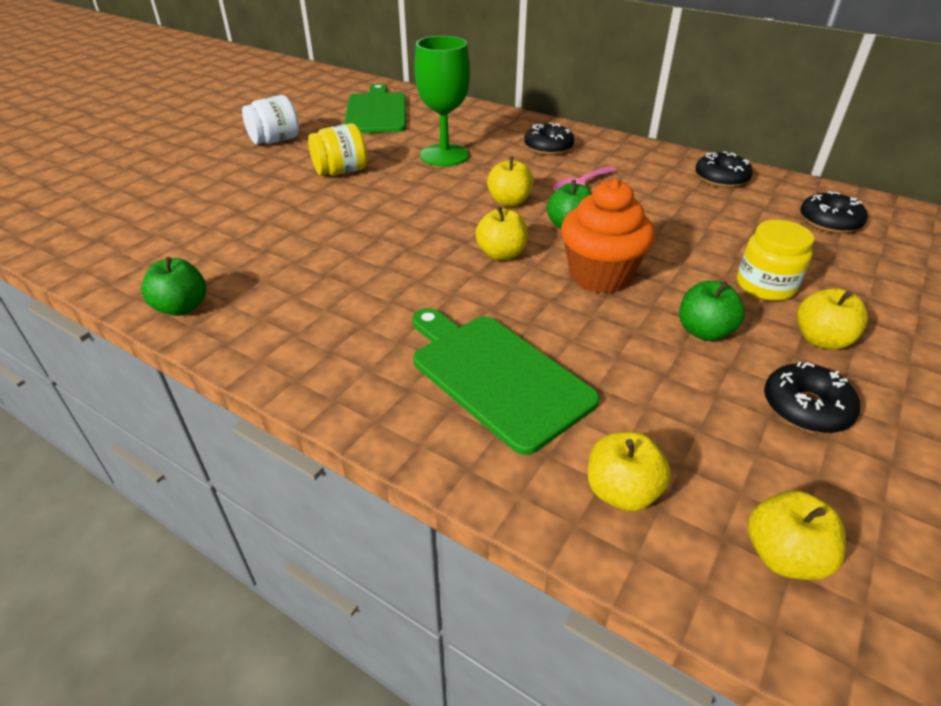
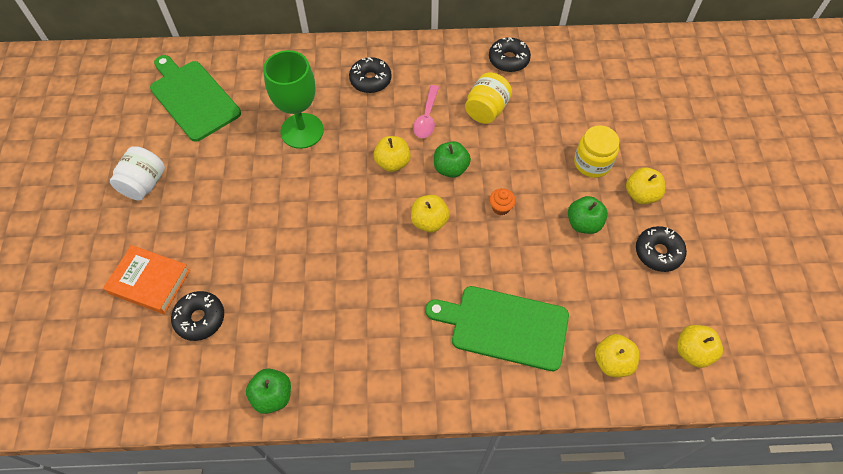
camera: 35 degrees left, 20 degrees up
(198, 191) = (149, 282): none -> orange book
(341, 171) = (240, 194): yellow jar -> yellow jar (486, 110)
(600, 276) = (500, 207): orange cupcake -> orange cupcake, size x0.42
(829, 222) = (594, 77): black donut -> black donut (200, 318)

